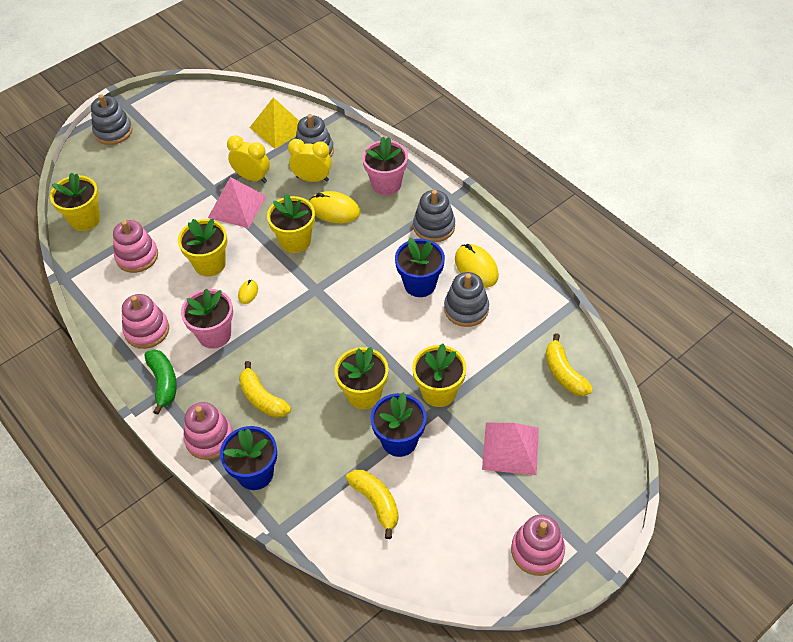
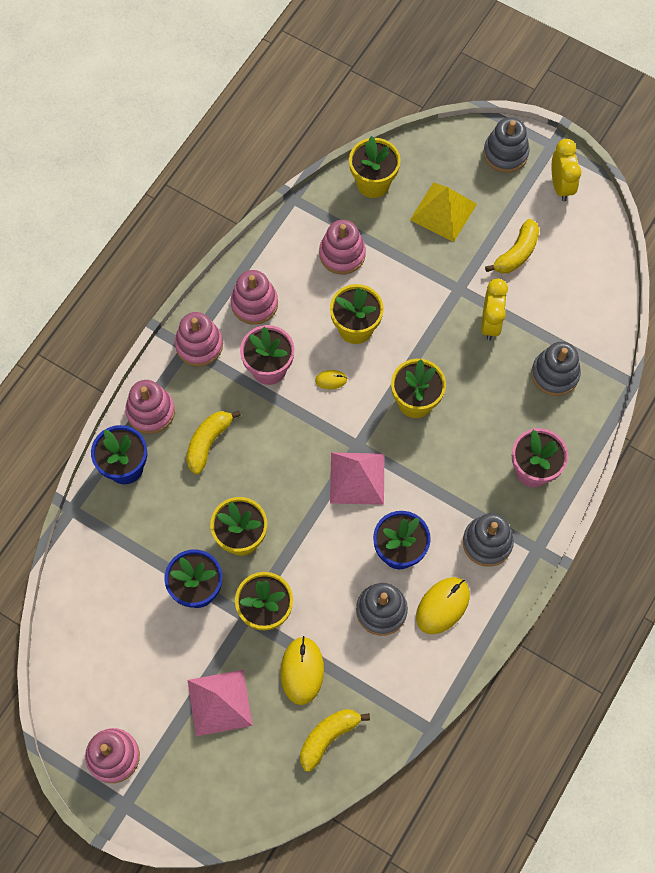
camera: 70 degrees right, 15 degrees up
(163, 383) = (199, 345): green banana -> pink stacking toy
(237, 206) = (443, 324): pink pyramid -> pink pyramid (357, 478)
(278, 128) = (577, 321): yellow pyramid -> yellow pyramid (443, 211)
(312, 179) = (512, 387): yellow clock -> yellow clock (561, 186)
(334, 210) = (474, 426): yellow mouse -> yellow mouse (302, 671)
(376, 503) = (124, 588): yellow banana -> yellow banana (516, 253)

